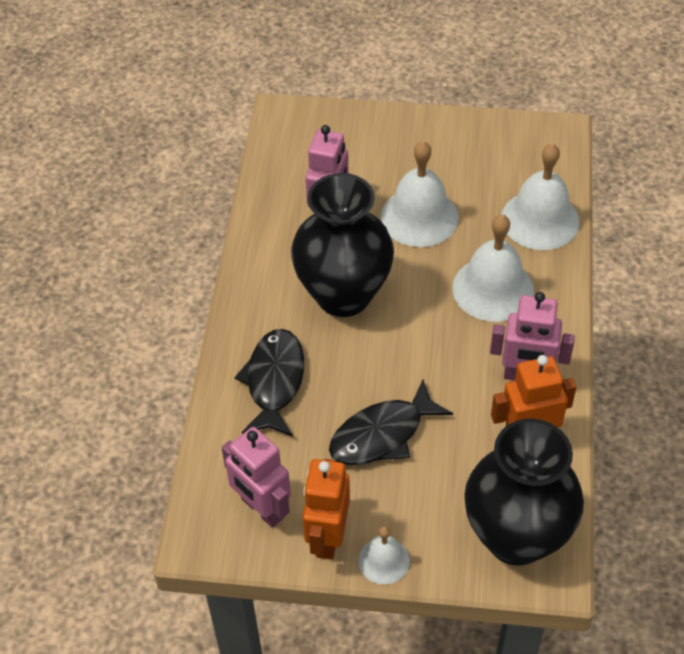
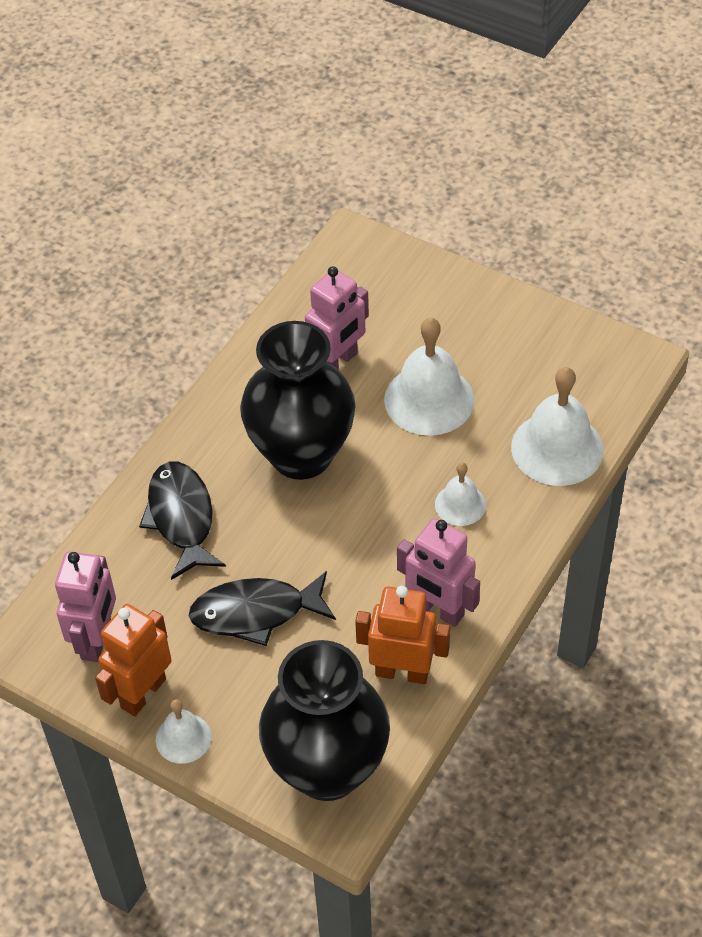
camera: 25 degrees right, 0 degrees up
(262, 509) = (97, 640): pink robot -> pink robot turned 150 degrees counterclockwise
(274, 381) = (181, 518): black fish -> black fish turned 45 degrees counterclockwise
(493, 289) = (460, 504): white bell -> white bell, size x0.54

